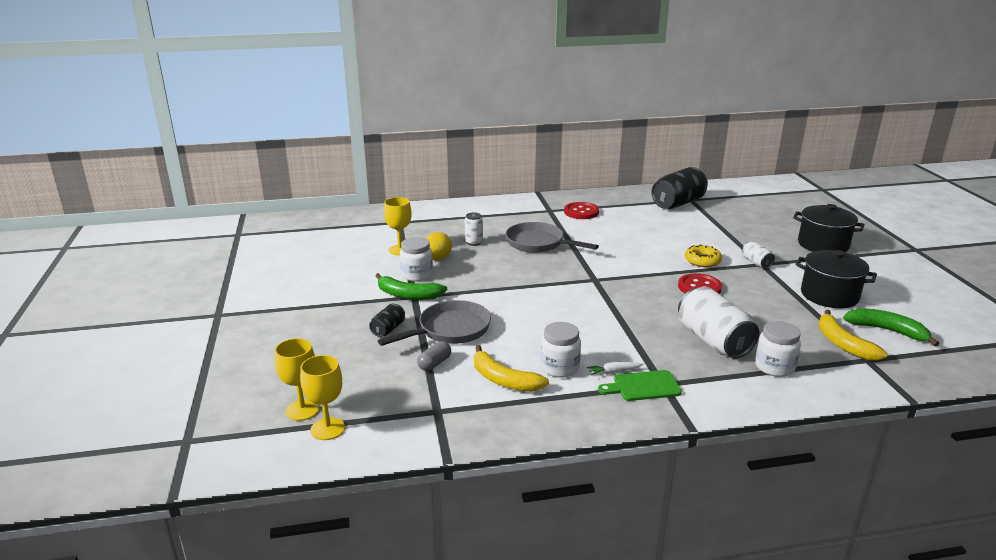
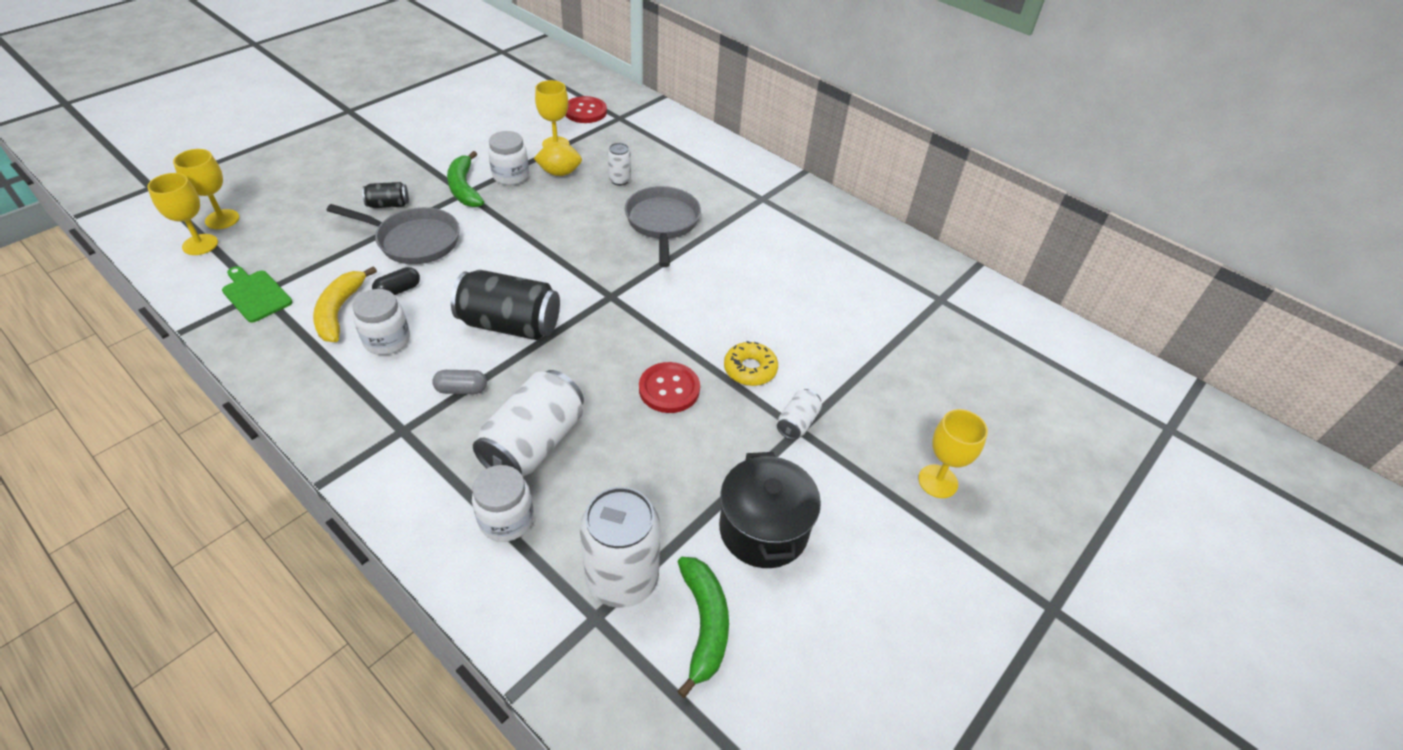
camera: 50 degrees right, 20 degrees up
(434, 363) = (343, 257): grey capsule -> grey capsule (461, 389)
(505, 350) = (398, 290): none -> black capsule
(581, 212) = (785, 223): red button -> red button (585, 111)
(613, 372) = (404, 382): white carrot -> none
(643, 386) = (387, 416): green cutting board -> green cutting board (255, 294)
(678, 203) = (913, 292): black can -> black can (510, 324)
(823, 245) = (938, 481): black pot -> yellow goblet
(843, 344) = (622, 579): yellow banana -> white can

